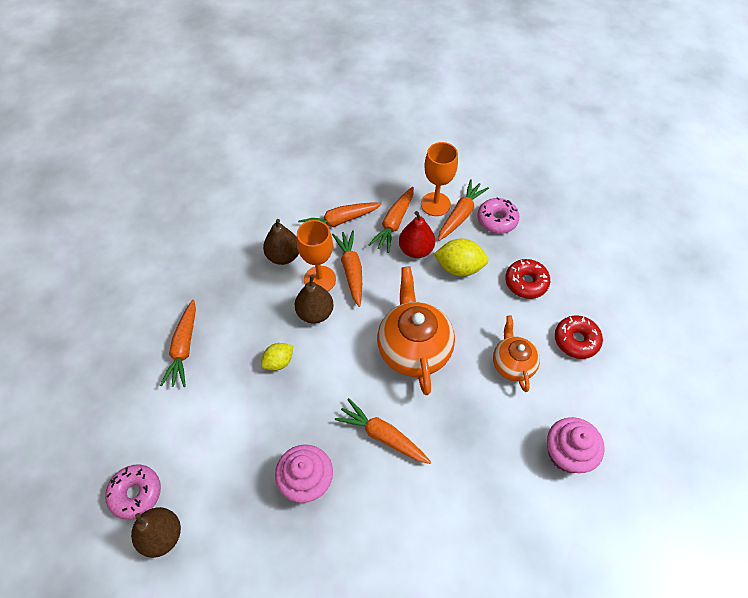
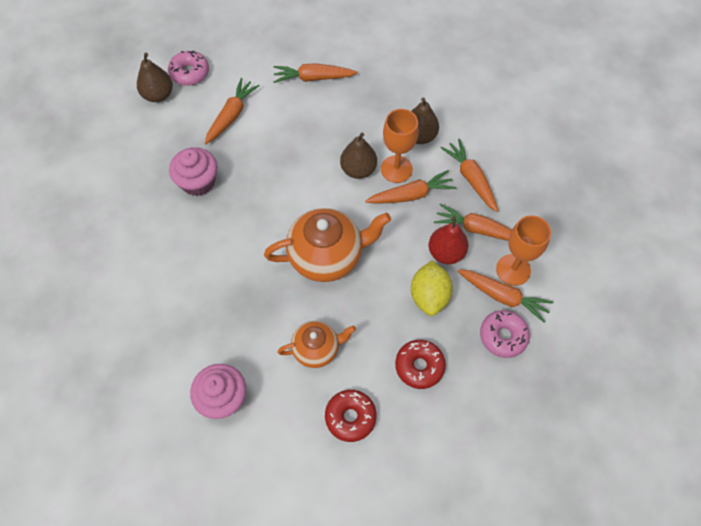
camera: 85 degrees right, 5 degrees up
(279, 362) = (305, 148): yellow lemon -> none
(383, 436) = (238, 235): orange carrot -> orange carrot (231, 115)

